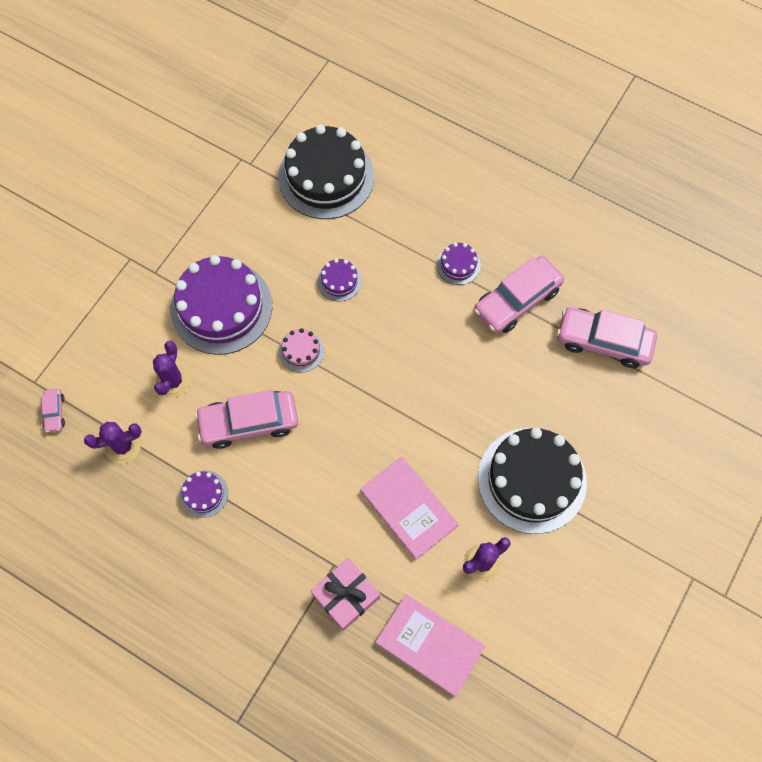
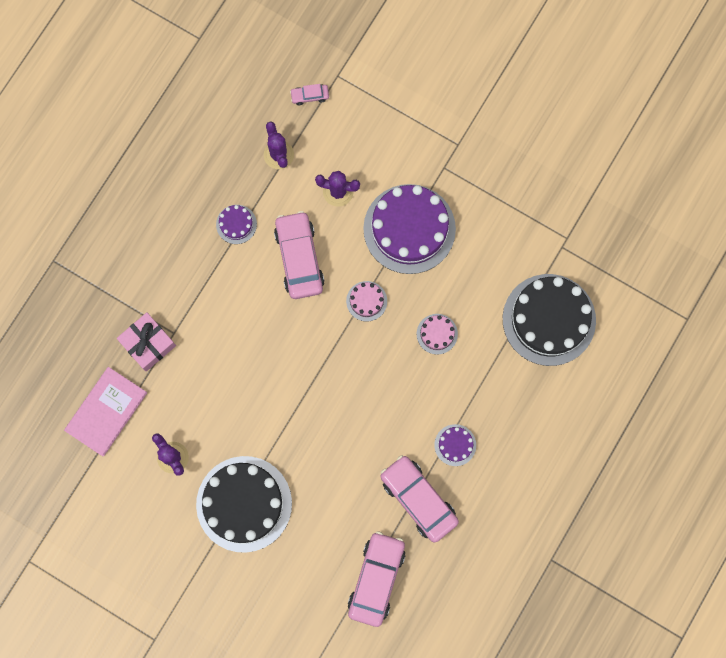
camera: 90 degrees right, 10 degrees up
(339, 281) = (437, 334): purple cake -> pink cake
(408, 508) = (220, 395): pink book -> none

